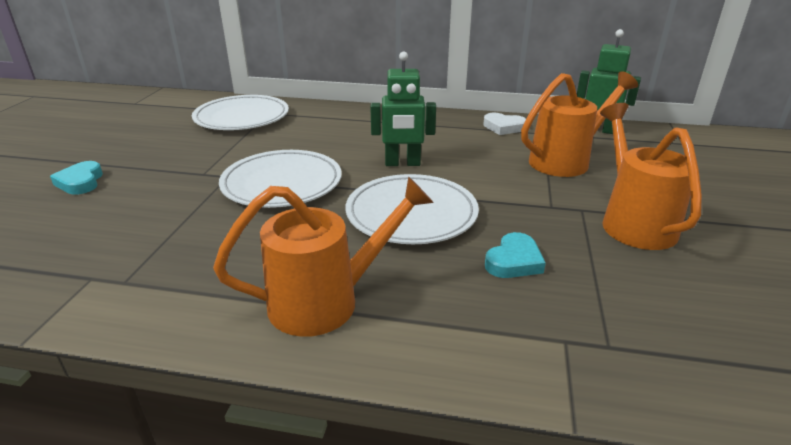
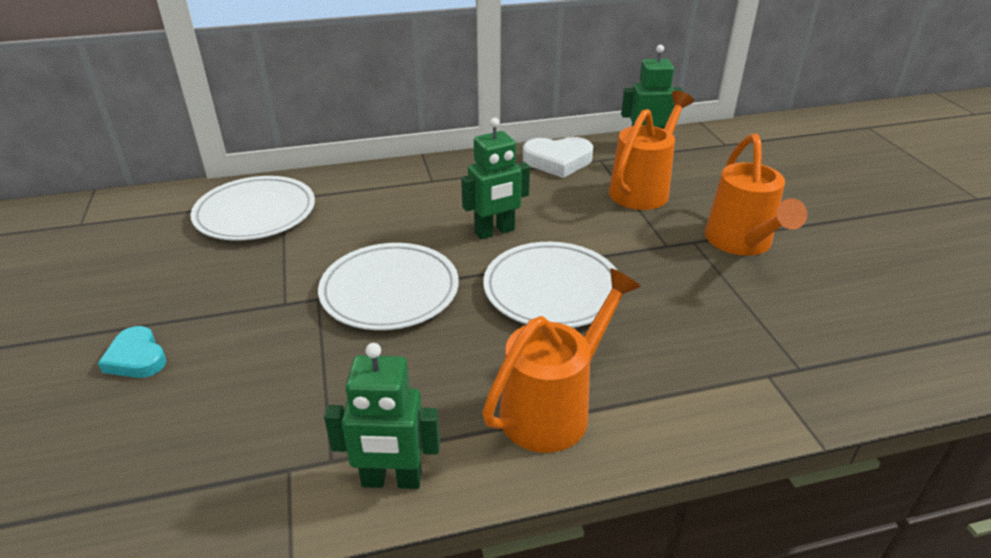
camera: 25 degrees left, 5 degrees up
(149, 310) = (391, 480): none -> green robot
(503, 127) = (558, 161): white heart -> white heart, size x1.52
(514, 261) = (678, 313): turquoise heart -> none
(633, 222) = (741, 243): orange watering can -> orange watering can turned 150 degrees counterclockwise

